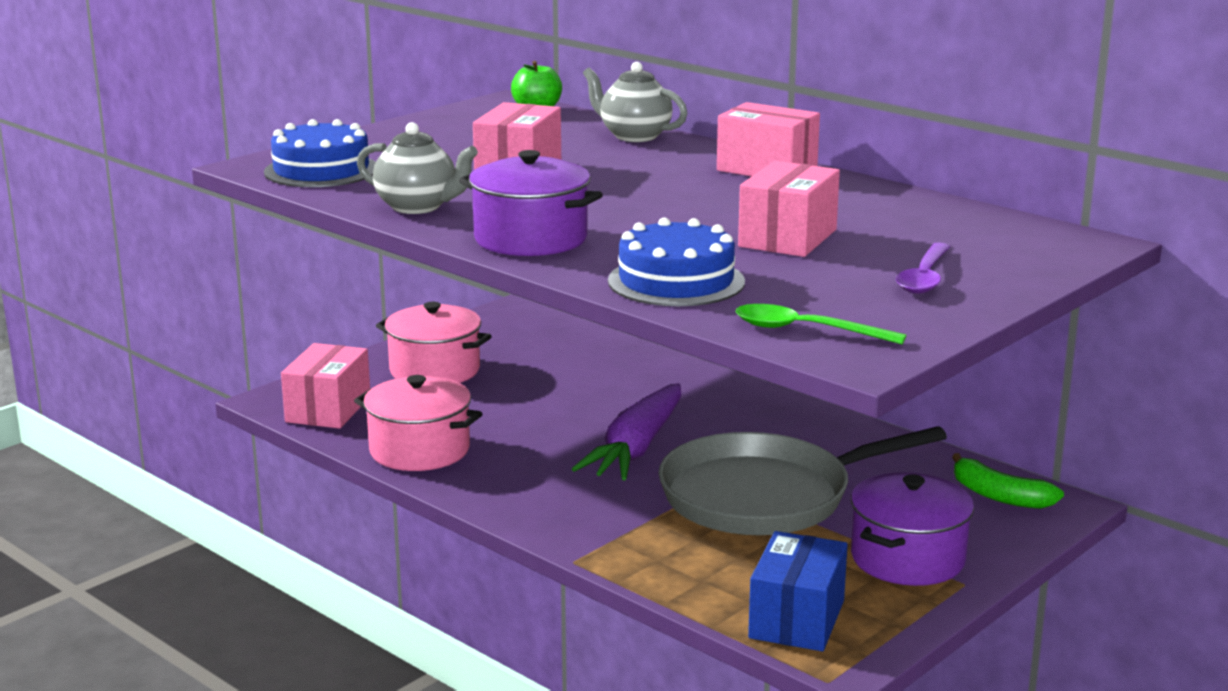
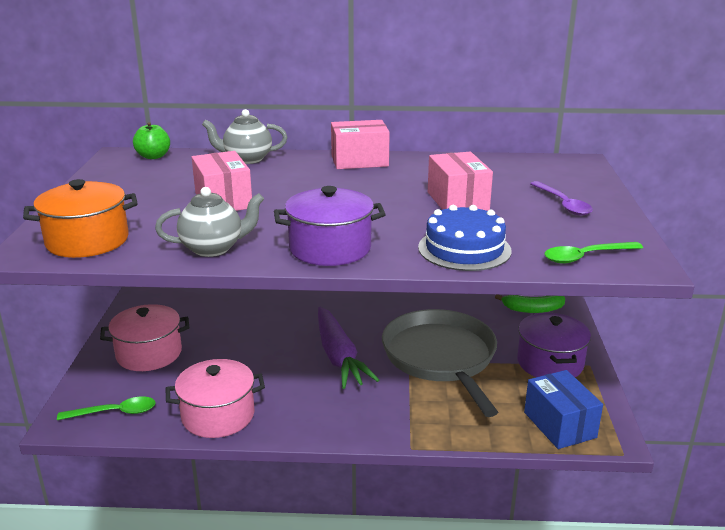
camera: 40 degrees left, 5 degrees up
(321, 170) = (87, 241): blue cake -> orange pot
(328, 409) = (114, 412): pink box -> green spoon
(764, 496) = (441, 357): grey pan -> grey pan turned 135 degrees clockwise

